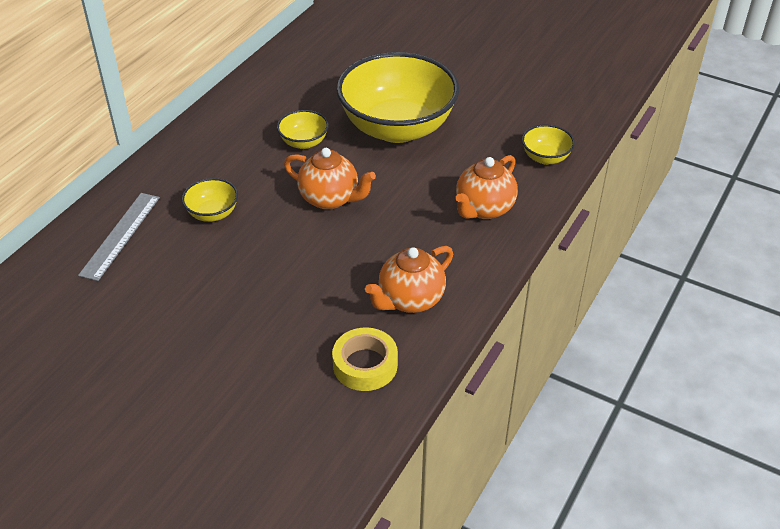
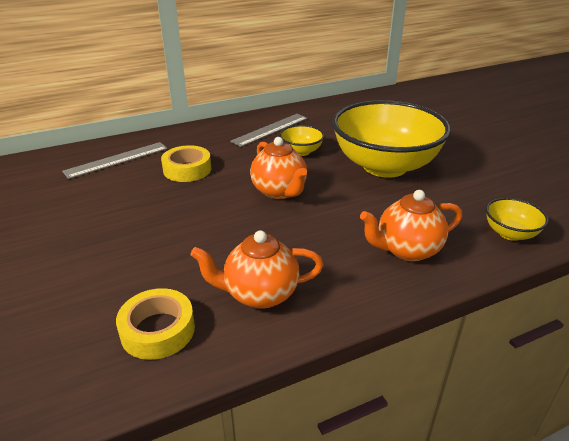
camera: 35 degrees right, 10 degrees down
(212, 213) = (187, 169): yellow bowl -> yellow tape
(243, 126) = (270, 129): none -> grey ruler

